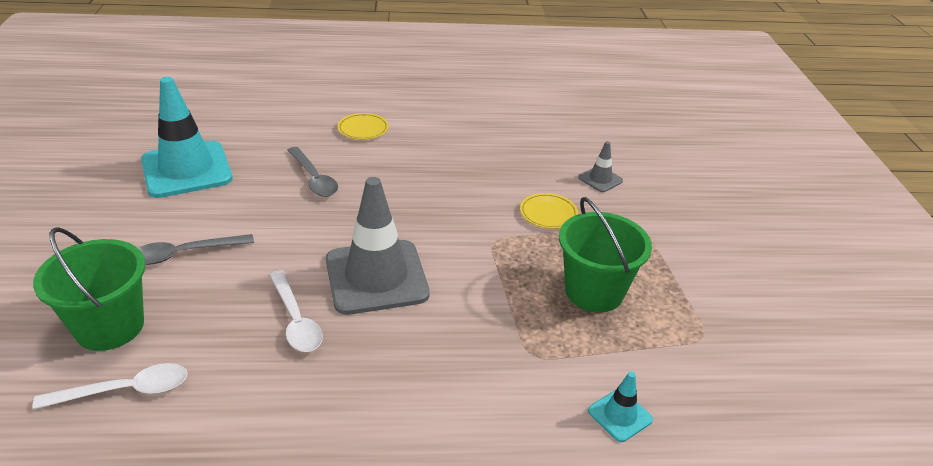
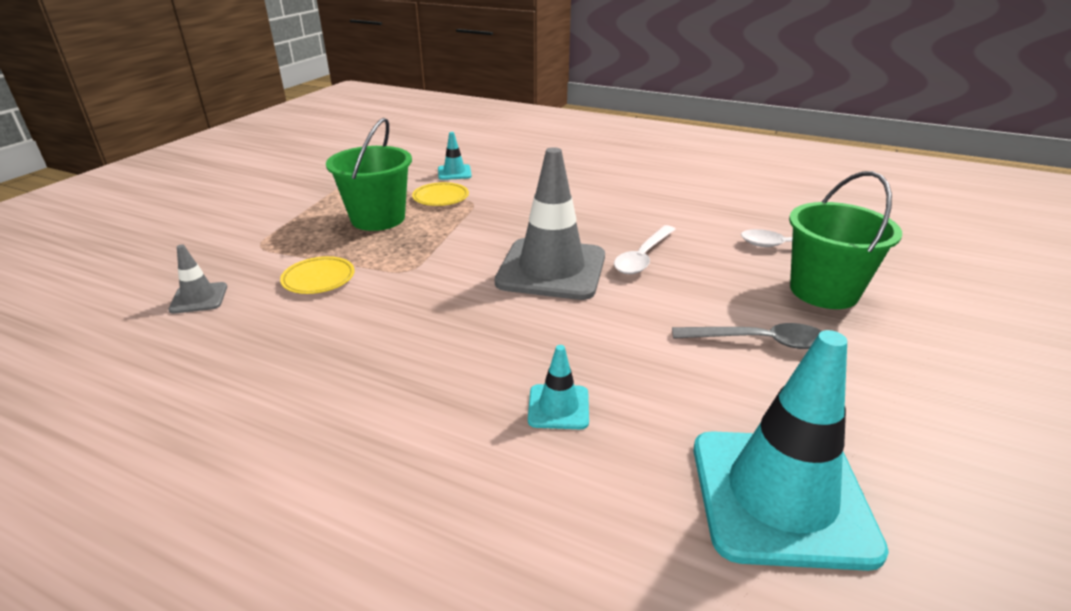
camera: 150 degrees left, 5 degrees down
(296, 320) = (643, 257): white spoon -> white spoon turned 150 degrees counterclockwise
(314, 178) = (558, 407): grey spoon -> turquoise traffic cone
(363, 129) = (403, 503): yellow plate -> yellow plate (441, 197)

